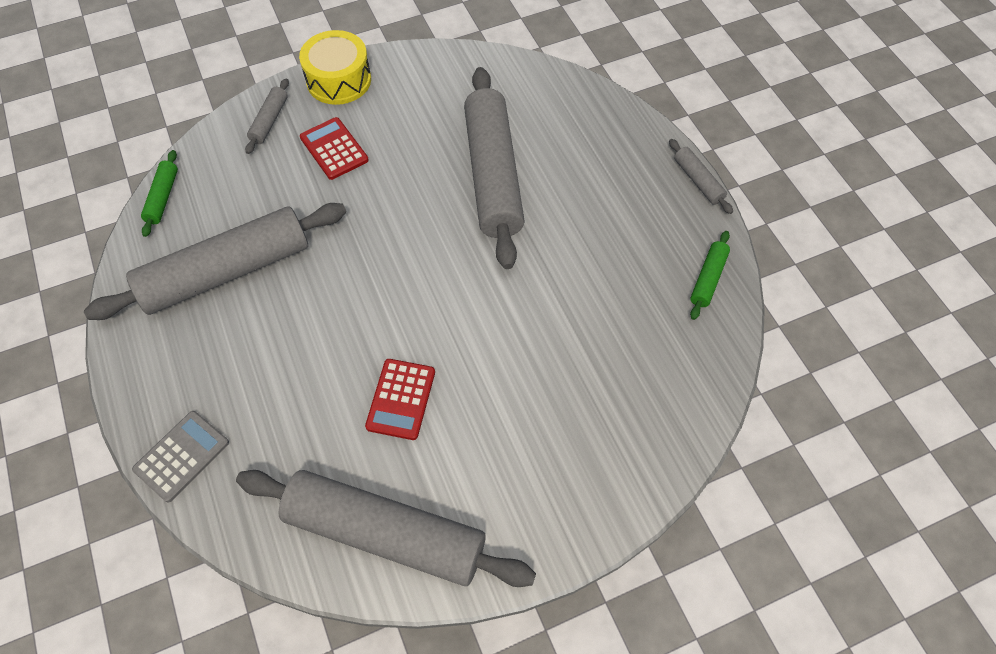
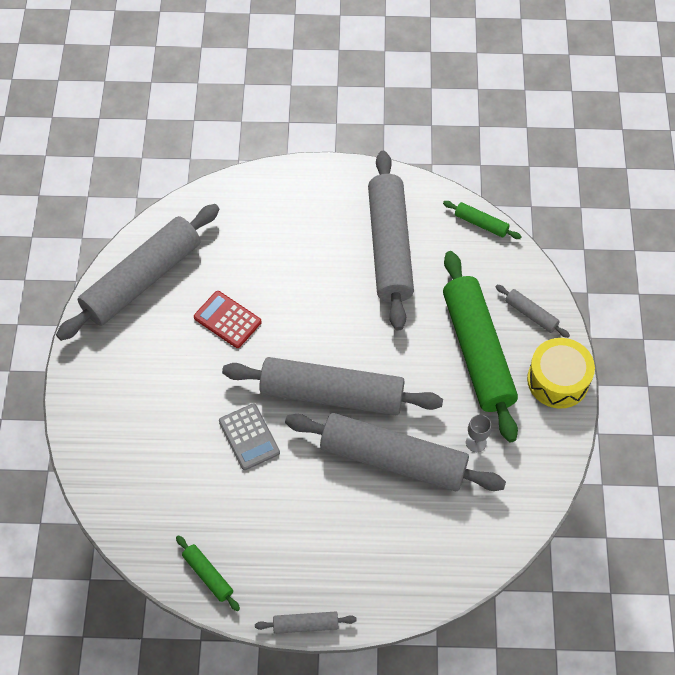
camera: 115 degrees right, 0 degrees up
(182, 456) = (257, 188): grey calculator -> grey calculator (249, 437)
(334, 149) = (478, 351): red calculator -> green rolling pin
(439, 119) = (476, 442): none -> grey goblet
(447, 253) = (332, 394): none -> grey rolling pin

